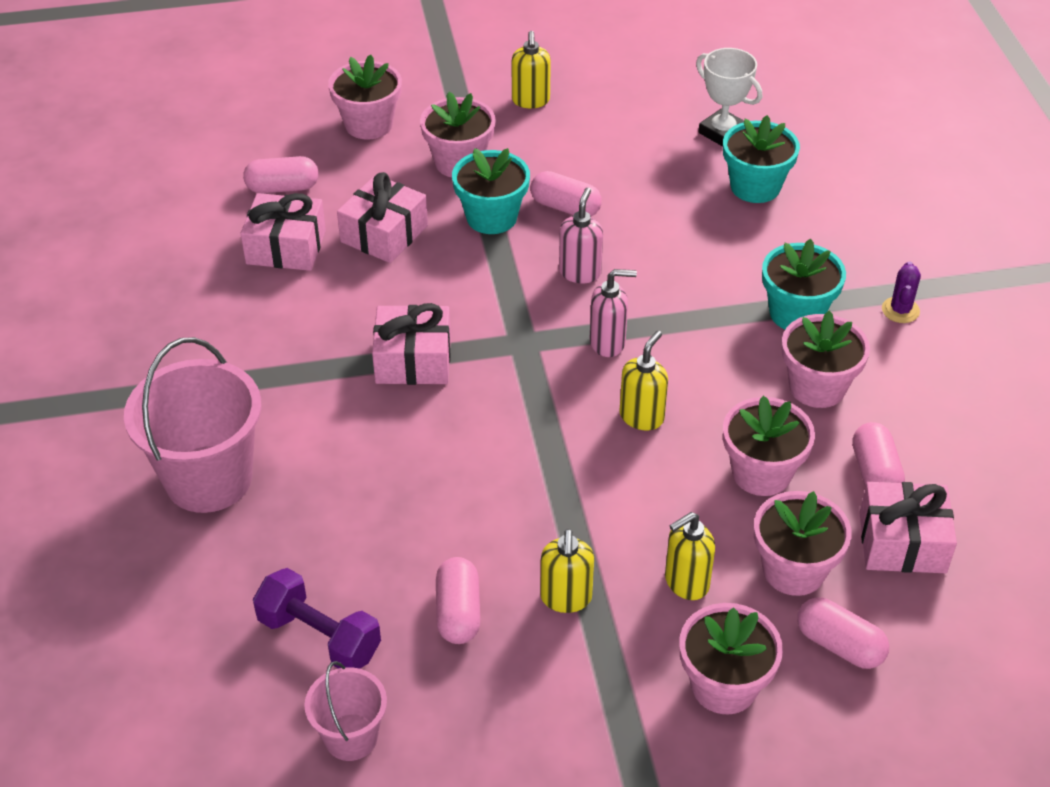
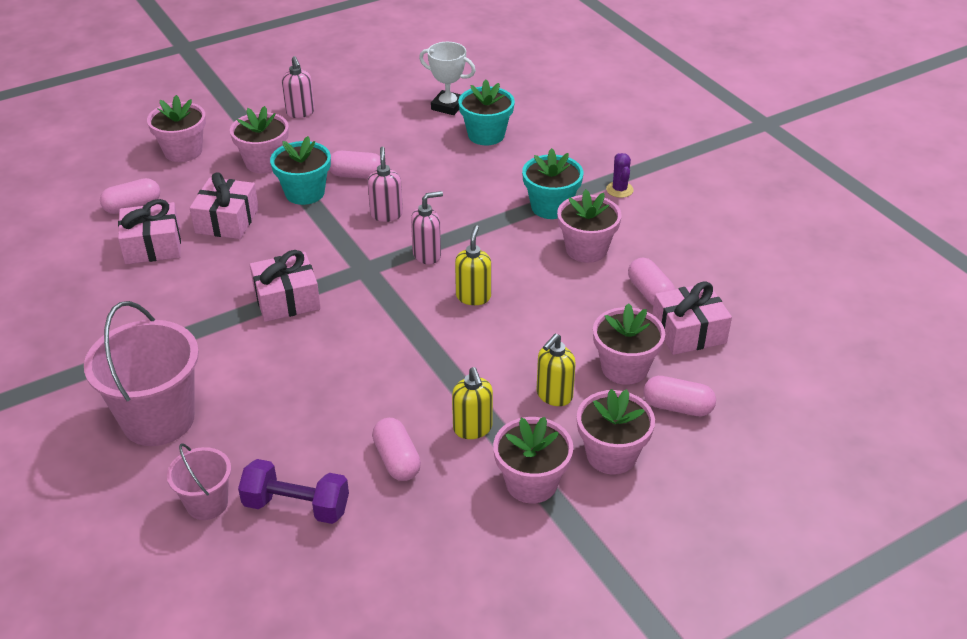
camera: 20 degrees left, 5 degrees down
(351, 737) = (352, 569): pink bucket -> pink bucket (207, 503)
(530, 101) = (300, 112): yellow soap dispenser -> pink soap dispenser
(761, 473) = (573, 312): pink flower pot -> pink flower pot (531, 483)

